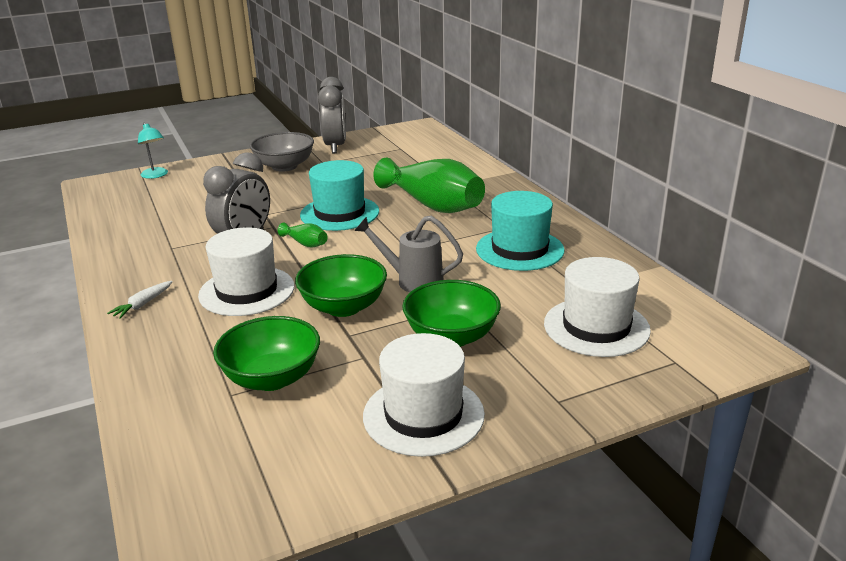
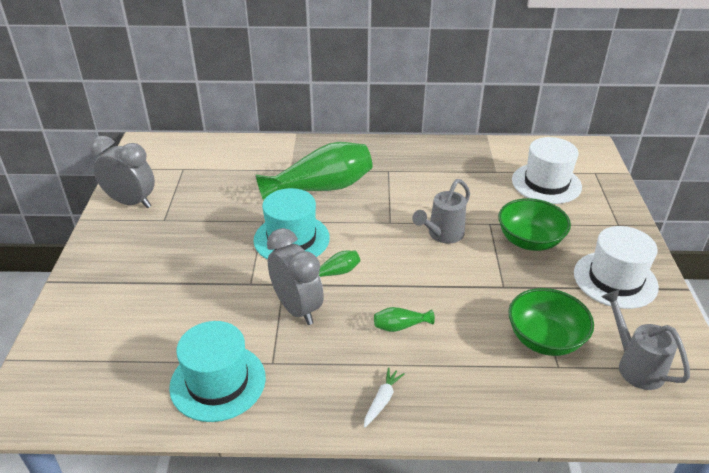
camera: 65 degrees left, 10 degrees up
(143, 304) = (382, 400): white carrot -> white carrot turned 120 degrees counterclockwise
(156, 175) = (55, 347): turquoise lamp -> none
(247, 291) = (400, 326): white hat -> green vase
(257, 453) = (635, 366): none -> grey watering can
(284, 166) = (145, 246): grey bowl -> none
(343, 307) = (461, 278): green bowl -> none
(519, 249) = (428, 175): turquoise hat -> turquoise hat (218, 382)

